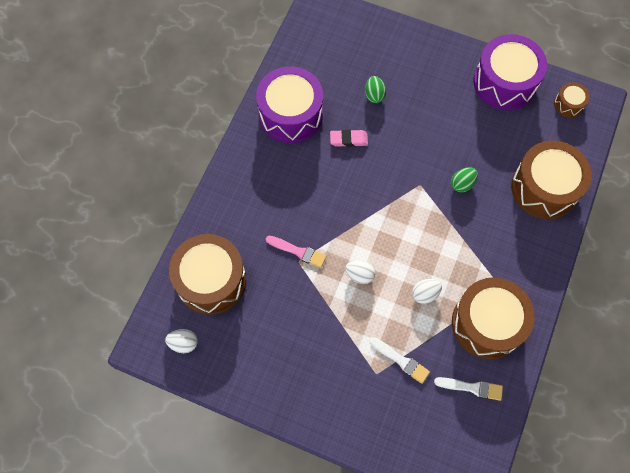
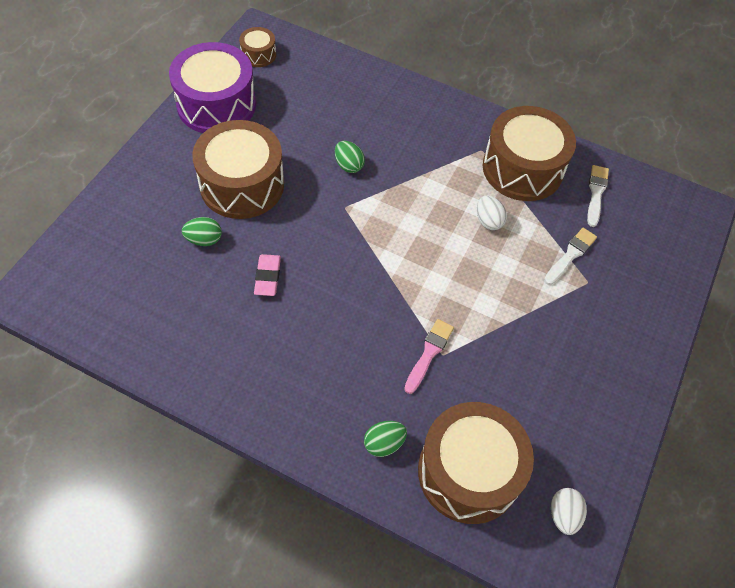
camera: 90 degrees left, 10 degrees down
(228, 225) = (384, 443): none -> green egg
(290, 114) = (213, 345): purple drum -> none
(359, 275) = (463, 285): white egg -> none
(544, 188) = (362, 93): brown drum -> brown drum (242, 185)

